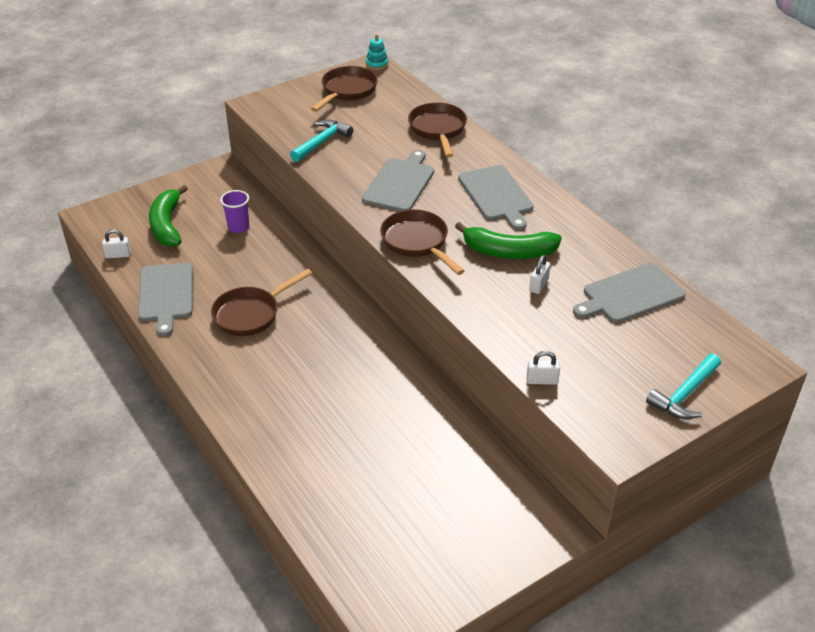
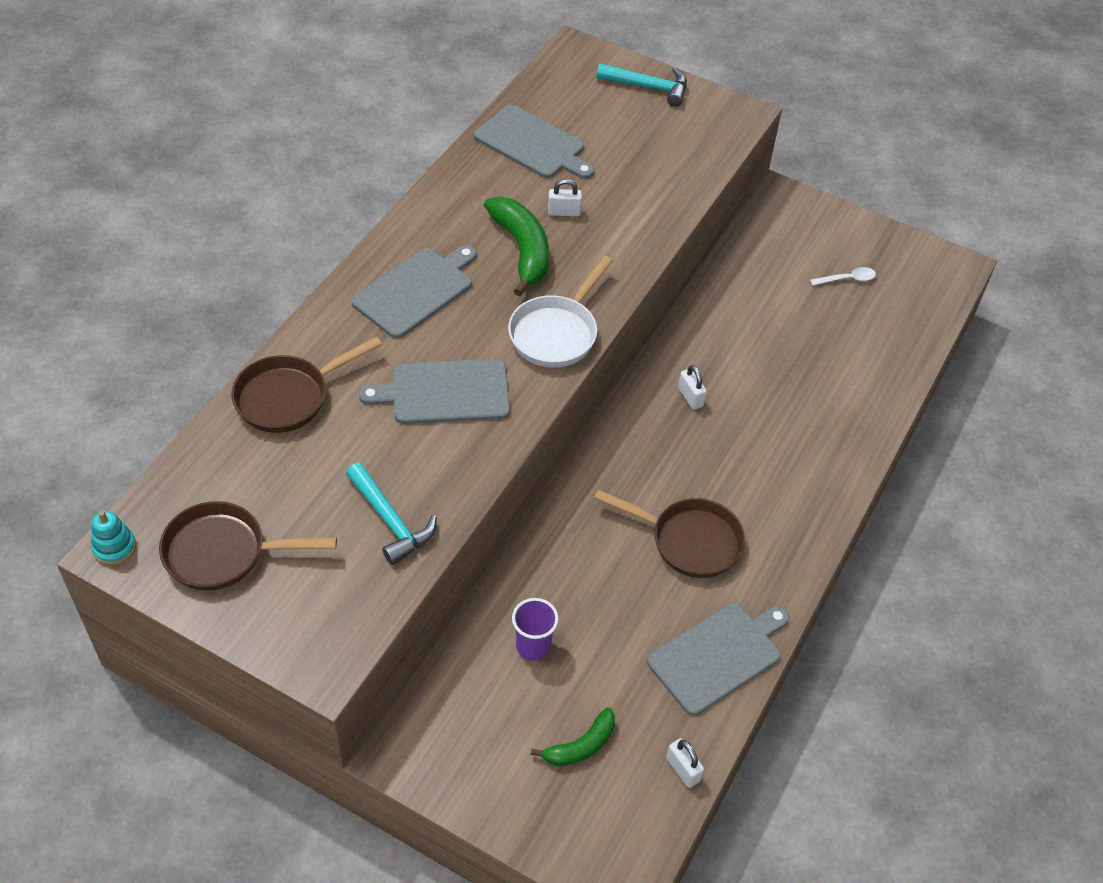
camera: 120 degrees left, 10 degrees up
(167, 225) = (581, 746): green banana -> green banana, size x0.60
(322, 142) = (391, 521): turquoise hammer -> turquoise hammer turned 135 degrees counterclockwise
(417, 242) = (556, 333): brown pan -> white pan
(426, 524) = (847, 279): none -> white spoon
(542, 380) = (700, 176): white padlock -> white padlock (690, 397)

